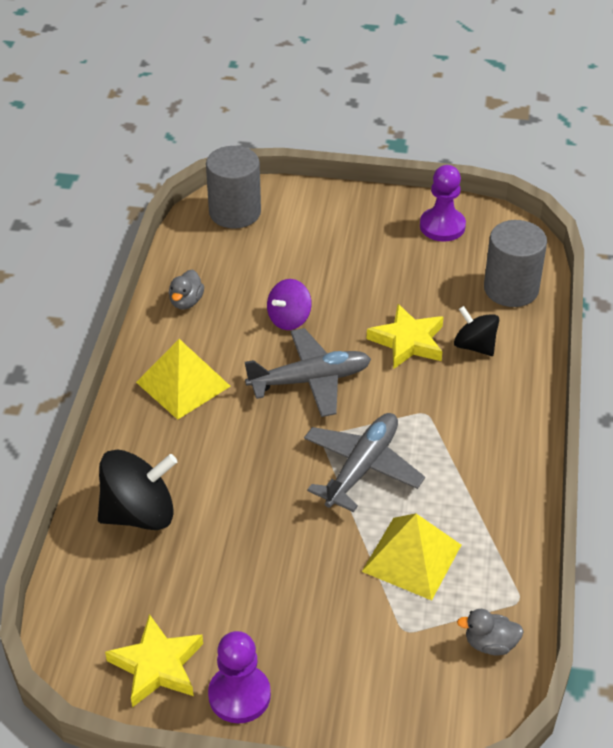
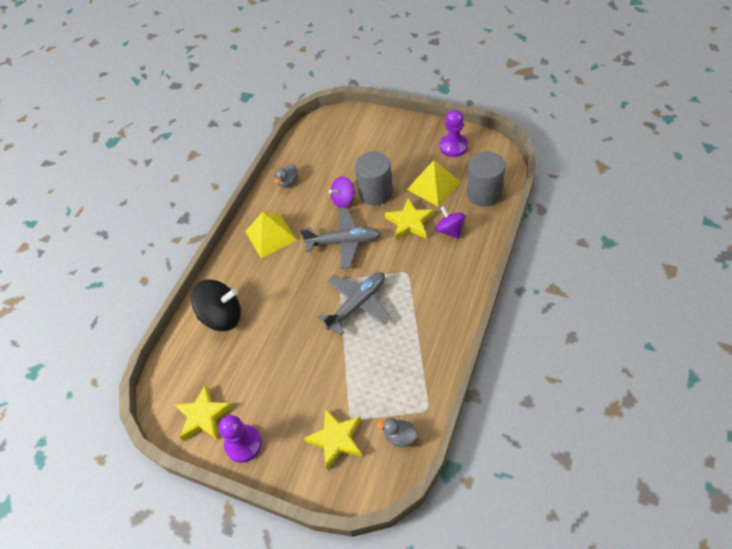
camera: 20 degrees right, 10 degrees up
(235, 212) = (332, 126): grey cylinder -> grey cylinder (375, 193)
(391, 664) = (336, 439): none -> yellow star
(411, 558) = (369, 369): yellow pyramid -> yellow pyramid (433, 185)
(474, 346) = (450, 230): black spinning top -> purple spinning top

